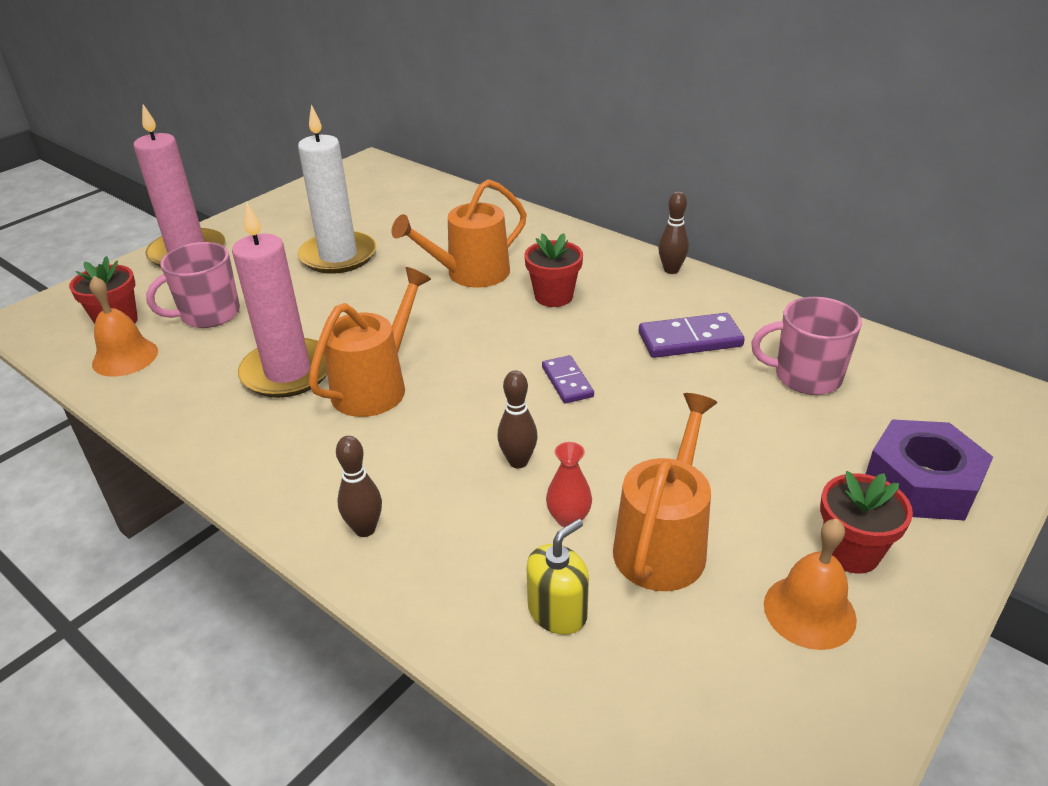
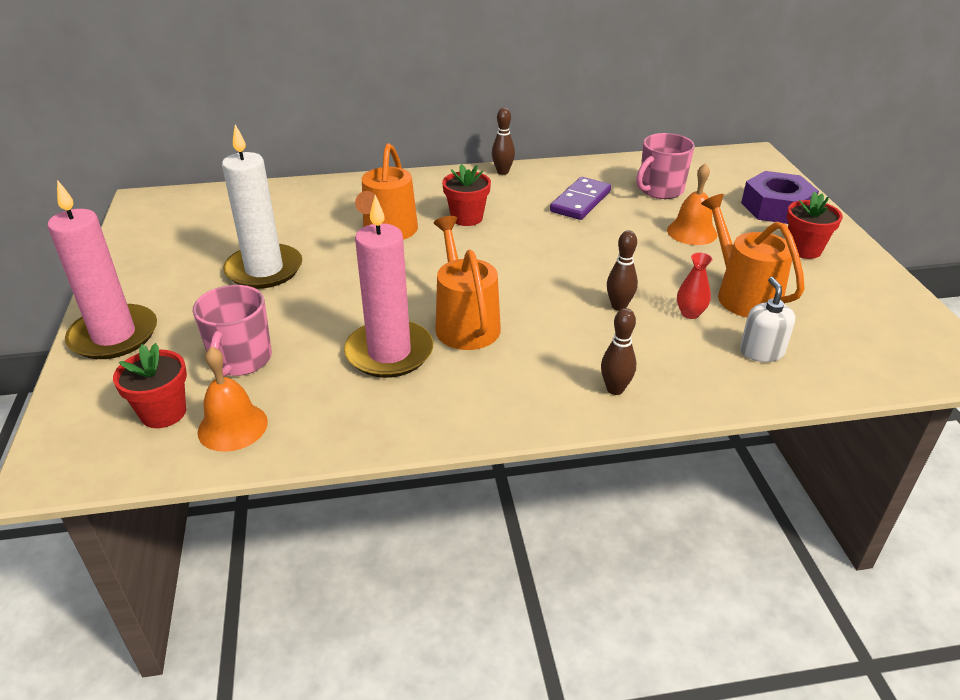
camera: 50 degrees left, 0 degrees up
(557, 611) = (761, 351): yellow soap dispenser -> white soap dispenser
(567, 382) = (564, 255): purple domino -> none
(809, 611) = (832, 281): orange bell -> orange bell (692, 232)

